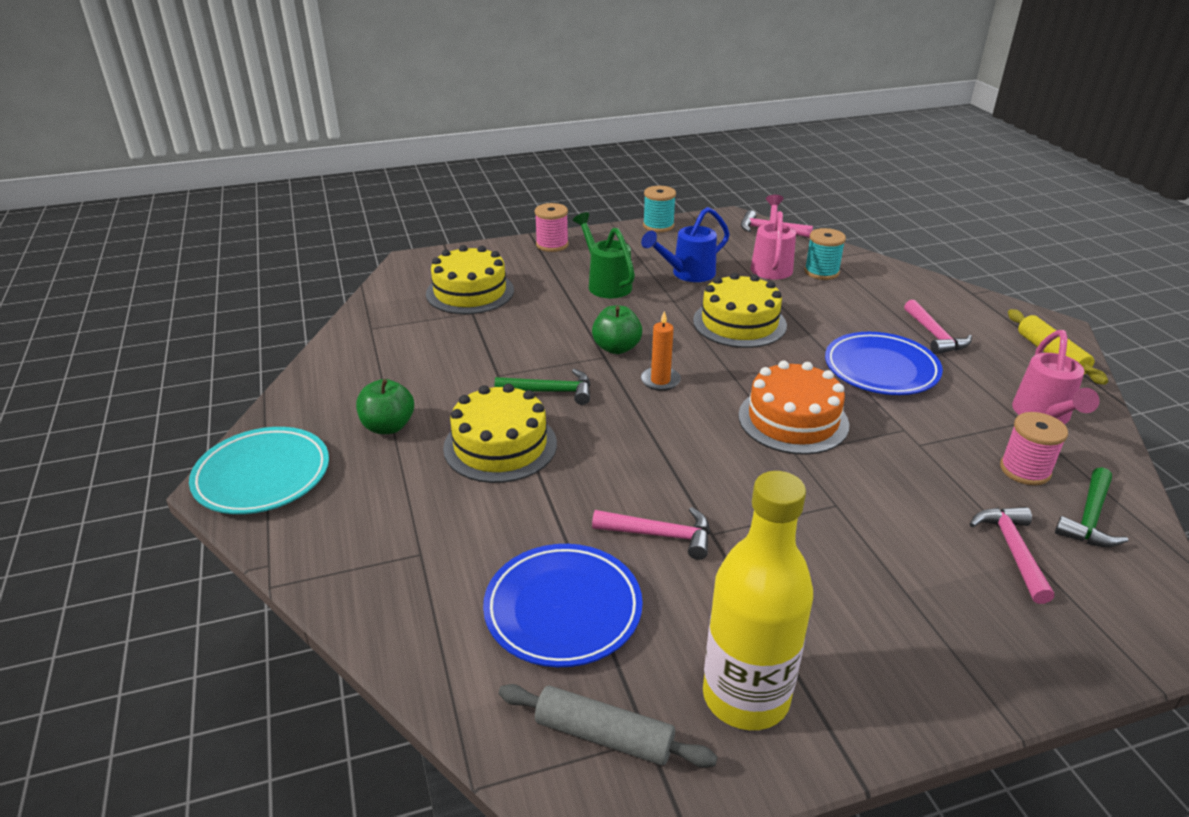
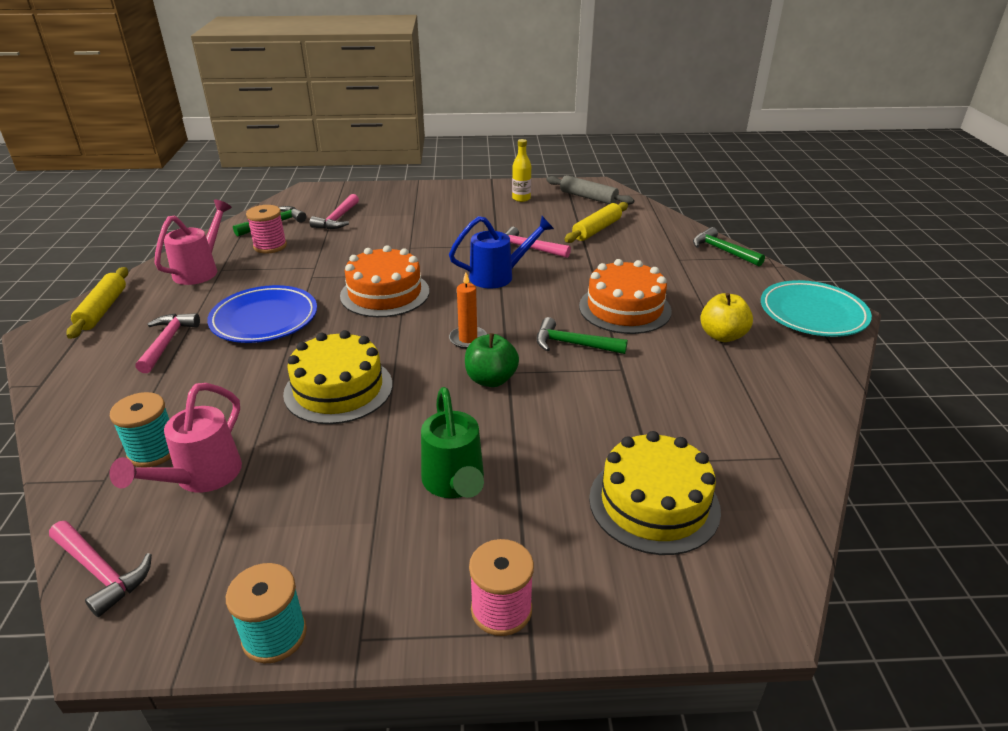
camera: 165 degrees left, 0 degrees up
(343, 589) = (722, 251): none -> green hammer
(388, 426) = (722, 336): green apple -> yellow apple
(500, 445) = (624, 308): yellow cake -> orange cake
(563, 609) = (596, 229): blue plate -> yellow rolling pin
(687, 274) = (330, 482): blue watering can -> blue watering can (499, 276)
(745, 696) = (521, 198): yellow bottle -> yellow bottle, size x0.47

